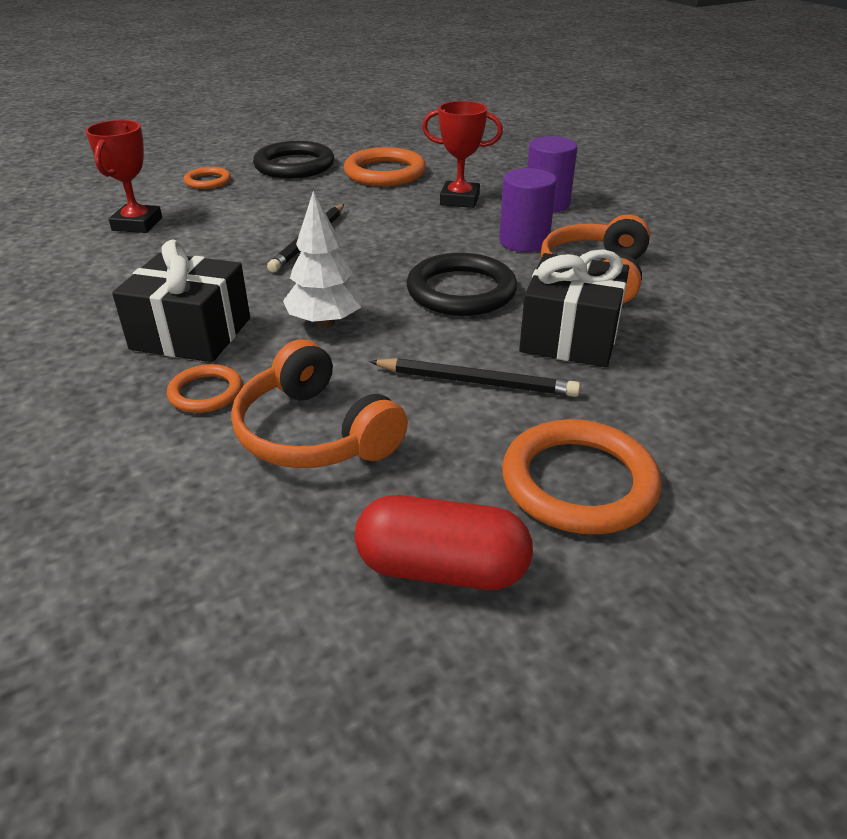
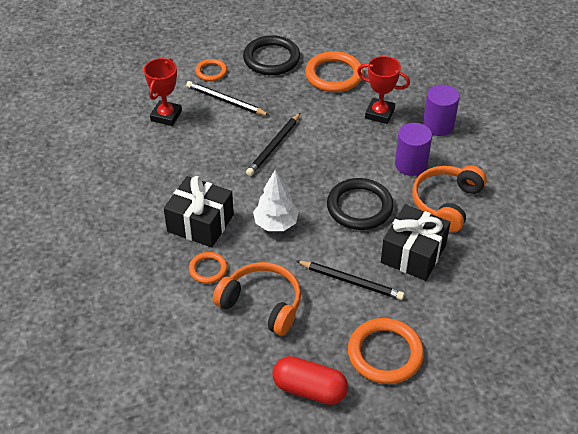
camera: 10 degrees right, 10 degrees up
(231, 204) = (226, 101): none -> black pencil
(315, 433) = (262, 304): orange headphones -> orange headphones turned 150 degrees clockwise

